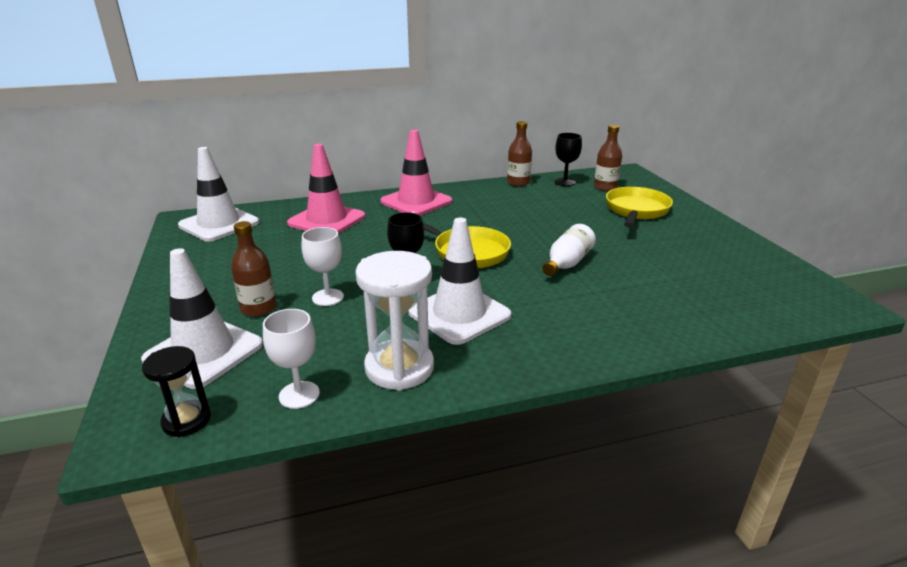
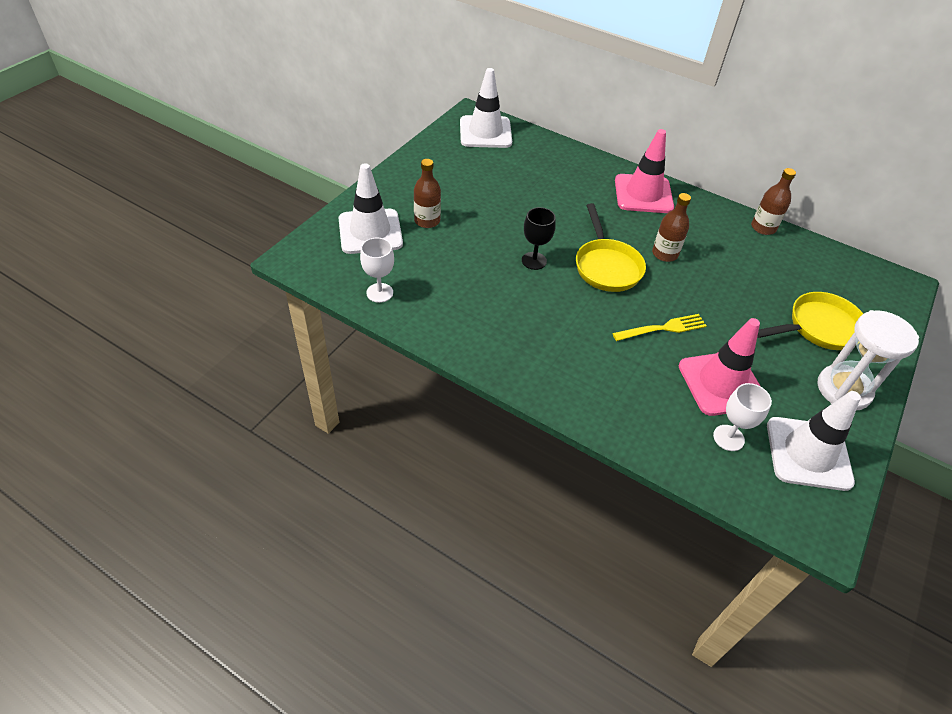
camera: 45 degrees right, 20 degrees up
(186, 420) = (322, 267): black hourglass -> none
(327, 220) = (555, 172): pink traffic cone -> pink traffic cone (721, 383)
(328, 297) = (471, 240): white goblet -> white goblet (728, 438)
(399, 368) = (443, 317): white hourglass -> white hourglass (843, 389)
(459, 314) = (526, 309): white traffic cone -> white traffic cone (808, 453)
(565, 182) = (810, 254): black goblet -> none
(567, 263) = (662, 328): white bottle -> yellow fork
(605, 187) = (840, 285): brown bottle -> brown bottle (664, 254)

